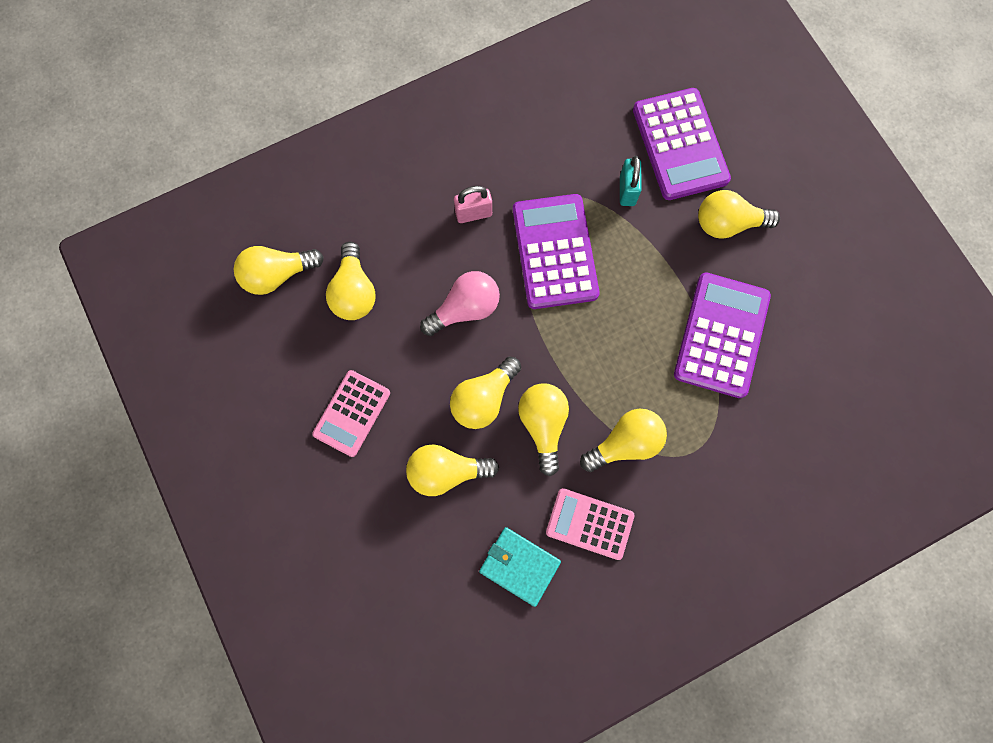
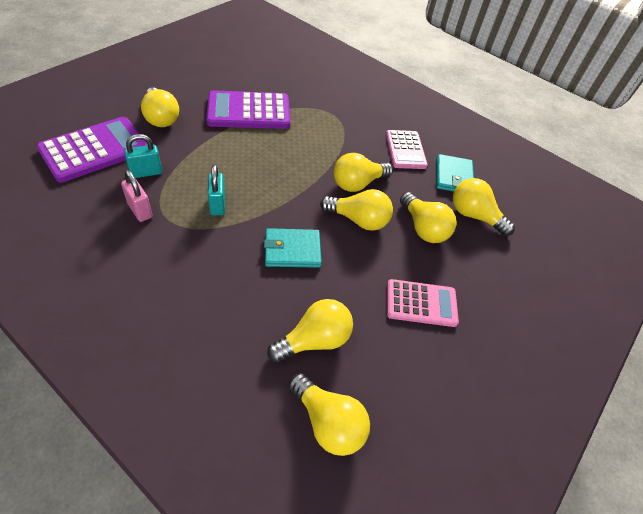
camera: 120 degrees left, 25 degrees down
(465, 309) = (292, 250): pink light bulb -> turquoise wallet
(473, 213) = (198, 268): pink padlock -> pink padlock (140, 210)
(555, 252) = (217, 205): purple calculator -> turquoise padlock
(625, 443) = (345, 143): yellow light bulb -> yellow light bulb (474, 216)

